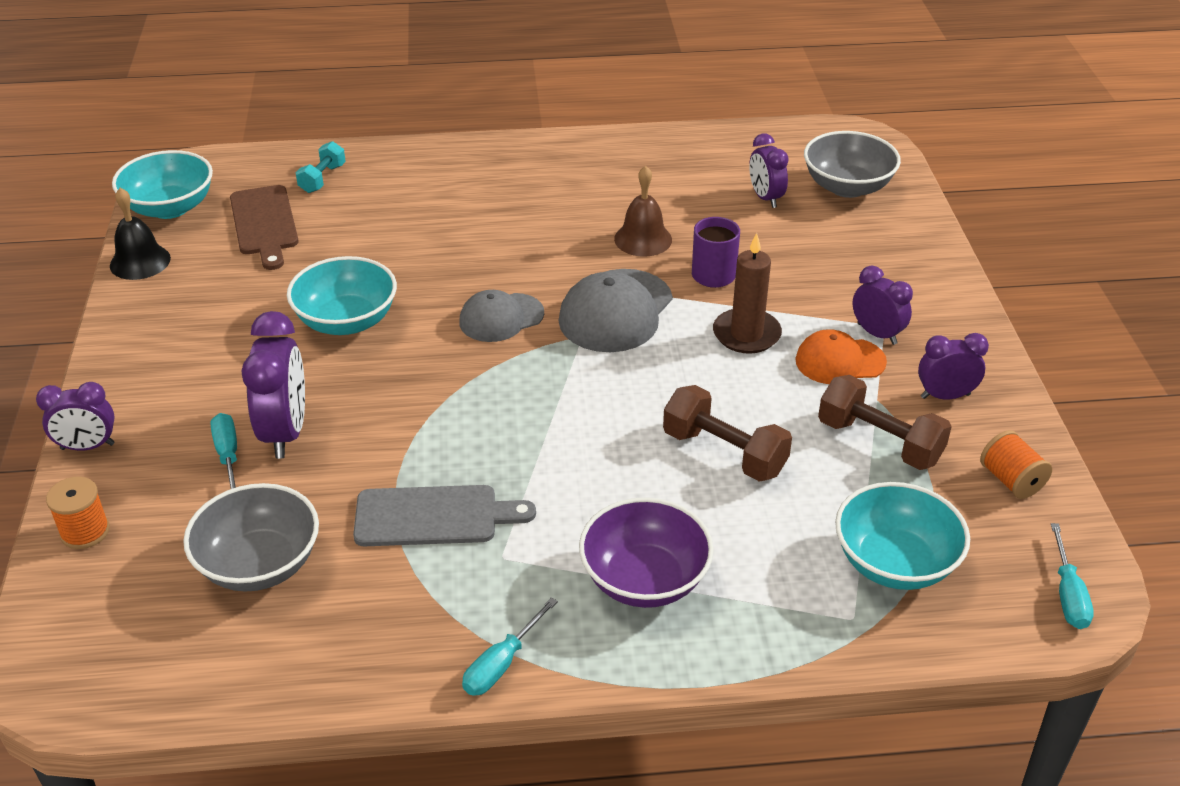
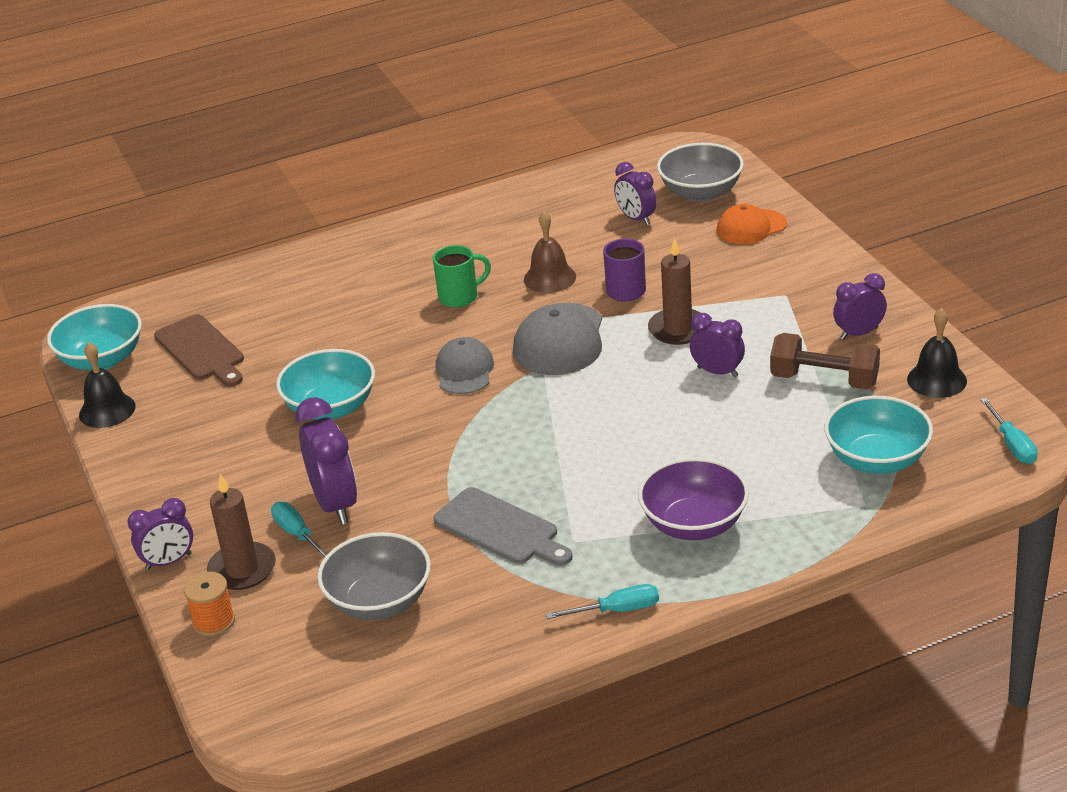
camera: 15 degrees left, 5 degrees down
(150, 479) = (242, 569): none -> brown candle
(322, 179) = (229, 300): turquoise dumbbell -> none
(434, 516) = (500, 529): grey cutting board -> grey cutting board turned 60 degrees clockwise
(501, 318) = (464, 370): grey cap -> grey cap turned 135 degrees clockwise
(502, 664) = (617, 610): turquoise screwdriver -> turquoise screwdriver turned 120 degrees counterclockwise
(542, 235) = (460, 297): none -> green mug
(724, 453) = (707, 420): brown dumbbell -> none
(839, 361) = (764, 330): orange cap -> orange cap (751, 227)
(877, 334) = (783, 301): purple clock -> purple clock (717, 372)
(1011, 480) = (937, 380): orange spool -> black bell

